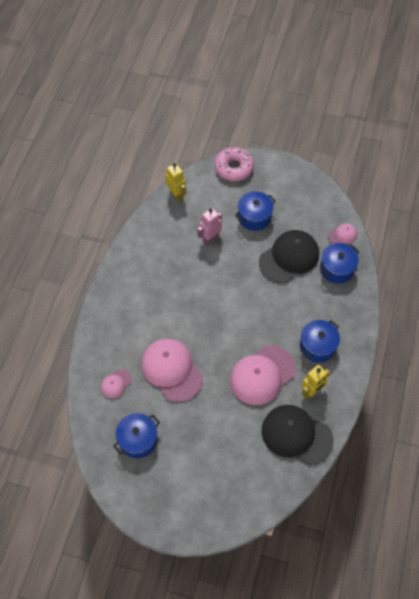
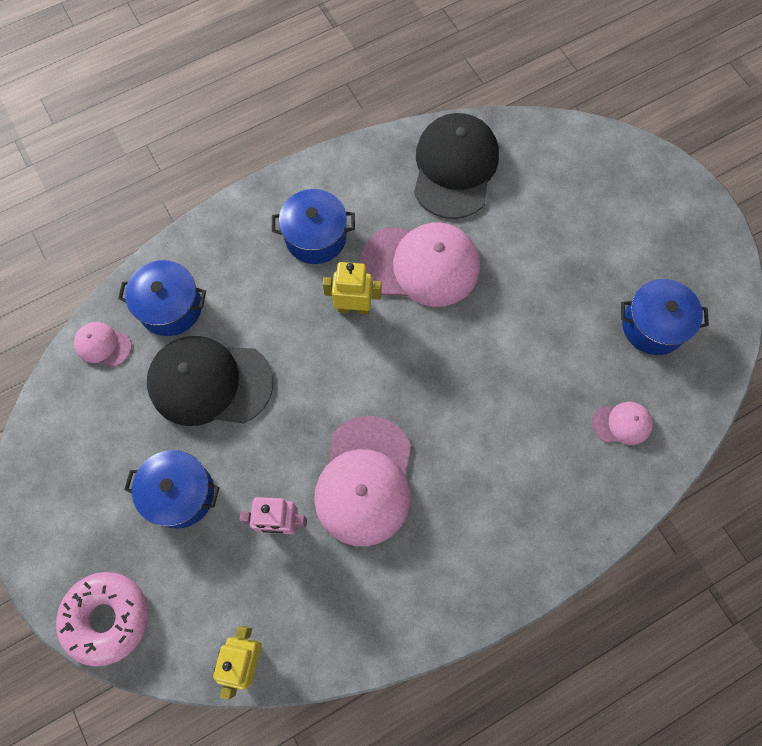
camera: 135 degrees left, 10 degrees up
(172, 370) = (530, 374): pink cap -> pink cap (365, 481)
(296, 435) = (455, 168): black cap -> black cap turned 150 degrees counterclockwise
(312, 391) = (383, 195): yellow robot -> yellow robot (353, 307)

